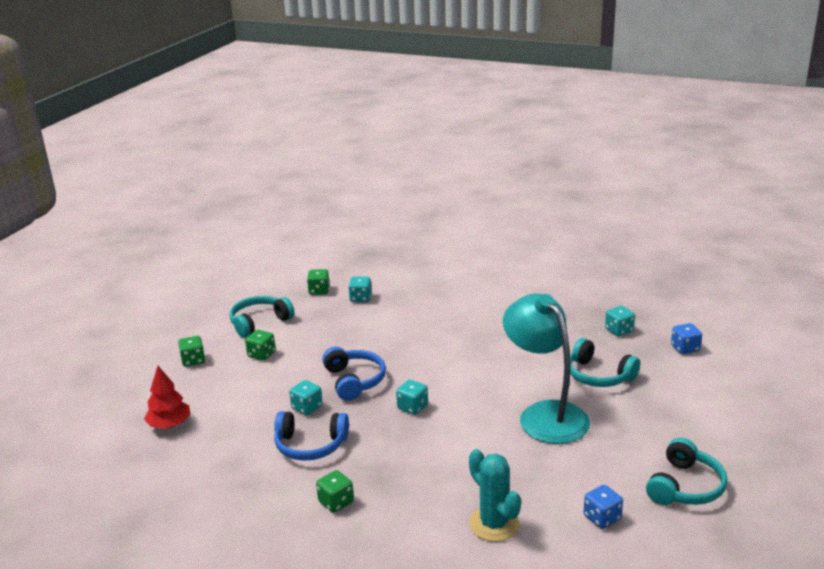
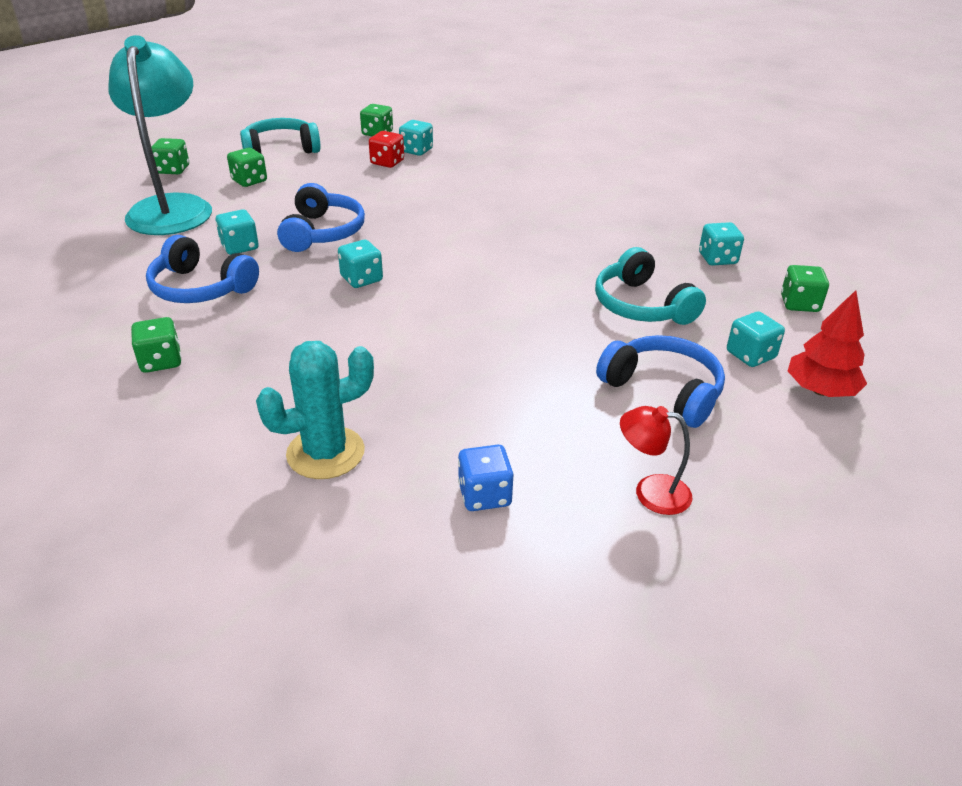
camera: 20 degrees right, 10 degrees up
(169, 425) = (79, 225): red tree -> red tree (820, 390)
(348, 313) = (387, 162): none -> red dice
(494, 524) = (325, 453): turquoise cactus -> turquoise cactus turned 75 degrees clockwise
(545, 414) = (524, 333): turquoise lamp -> turquoise lamp (172, 207)
(650, 426) = (663, 390): none -> blue headphones
(680, 389) = (750, 355): none -> turquoise dice
(685, 348) = (799, 304): blue dice -> green dice
(685, 487) = (650, 492): turquoise headphones -> red lamp

